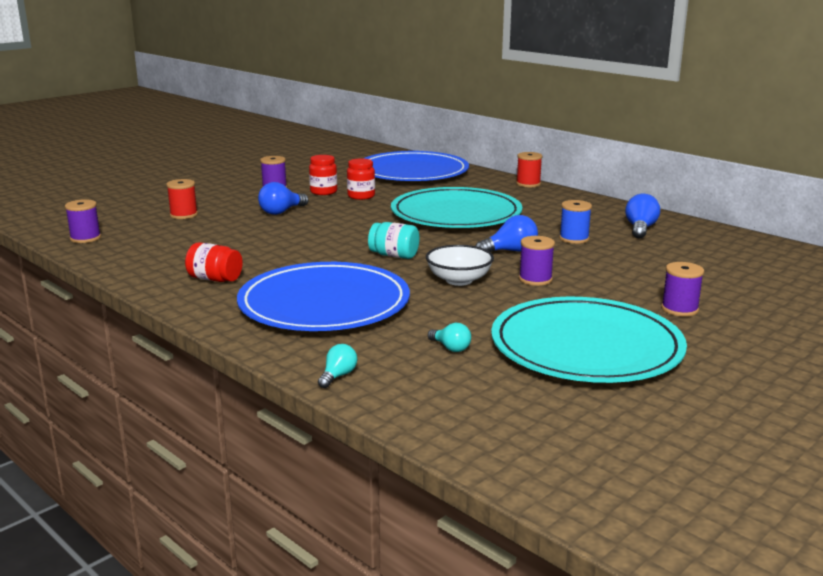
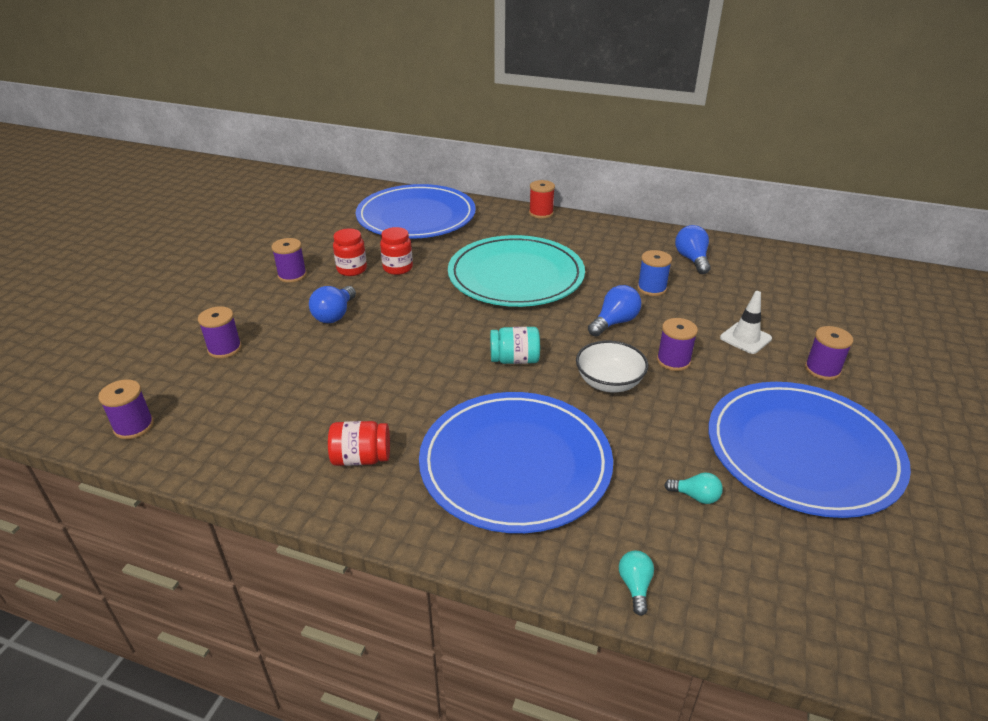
camera: 25 degrees left, 15 degrees up
(184, 215) = (224, 349): red spool -> purple spool
(586, 347) = (802, 451): turquoise plate -> blue plate
(626, 279) = (745, 338): none -> white traffic cone

